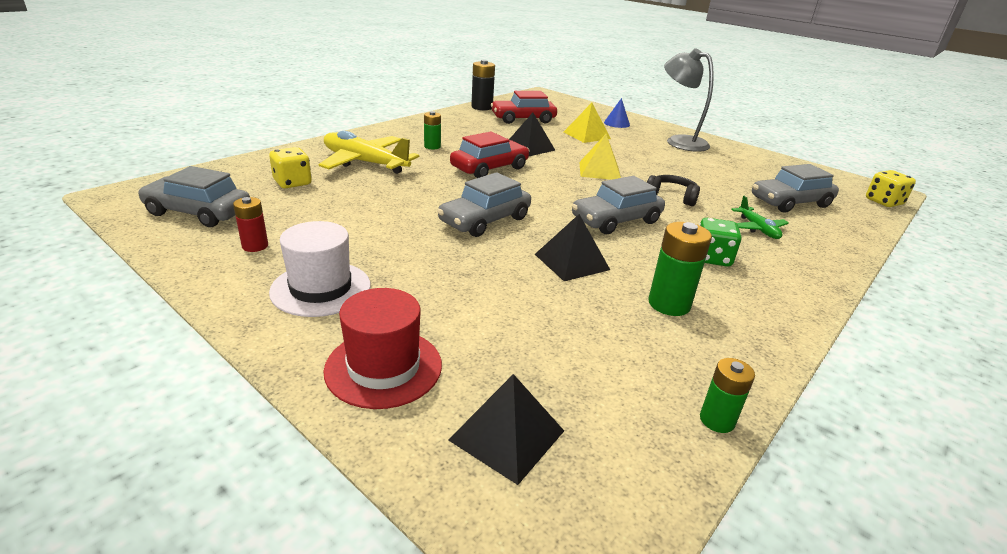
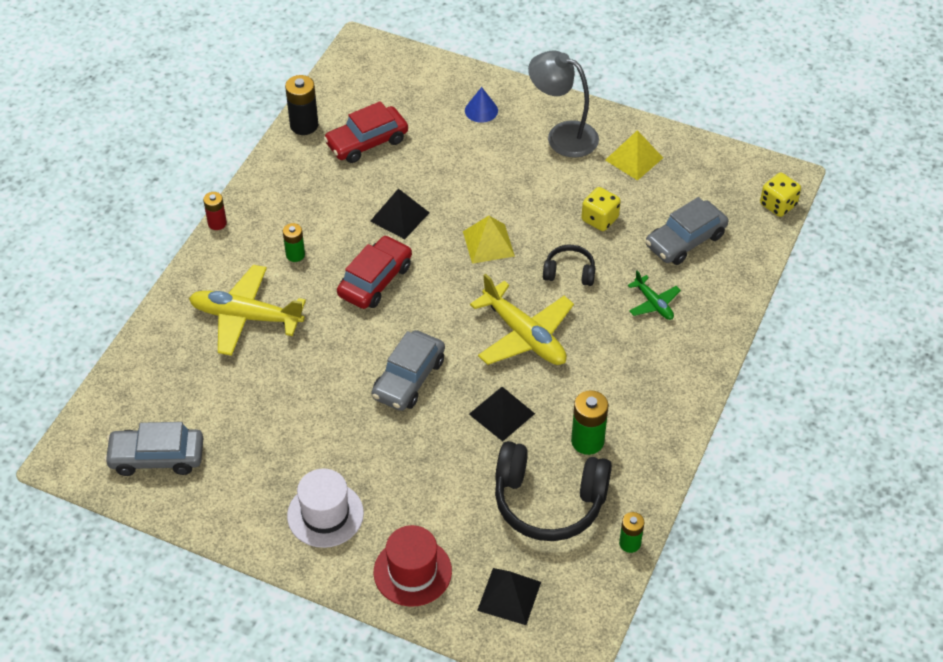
camera: 15 degrees left, 20 degrees up
(255, 246) = (240, 484): red battery -> red battery (217, 223)
(292, 183) = (202, 381): yellow dice -> yellow dice (599, 219)
(587, 135) = (454, 159): yellow pyramid -> yellow pyramid (634, 159)
(604, 345) = (548, 502): none -> black headphones
(616, 220) = (524, 335): grey car -> yellow plane
(711, 258) = (615, 367): green dice -> none

